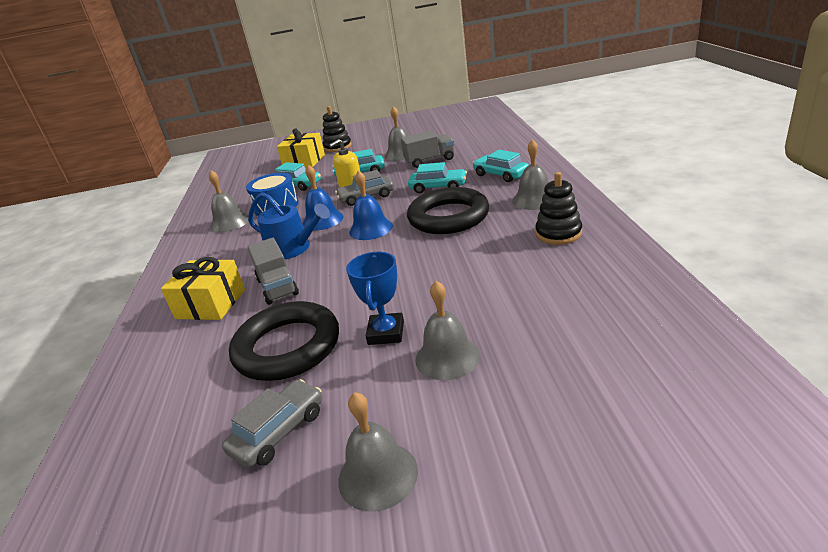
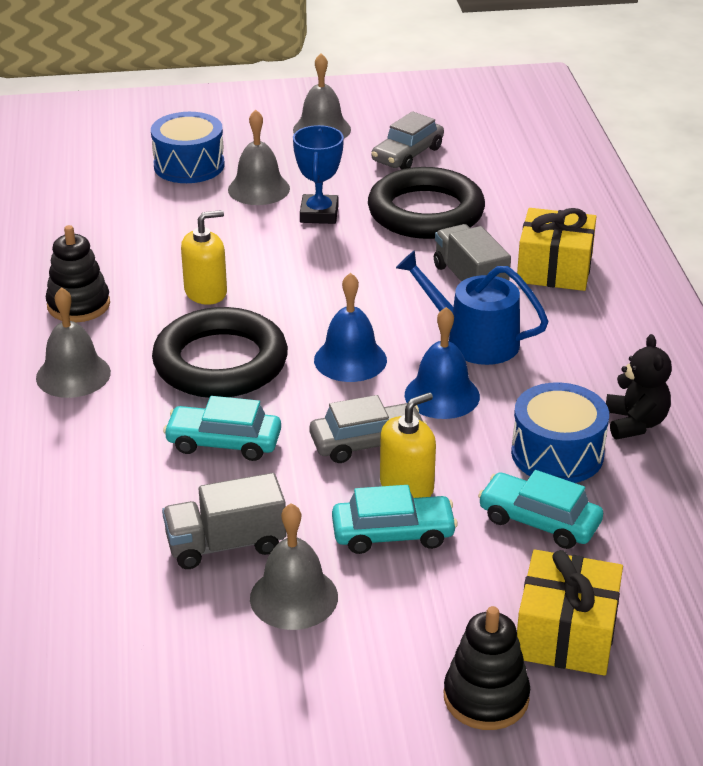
camera: 175 degrees right, 5 degrees up
(230, 222) = (635, 423): grey bell -> black teddy bear
(470, 254) = (206, 292): none -> yellow soap dispenser
(500, 174) = (96, 454): turquoise car -> none
(535, 384) = (189, 165): none -> blue drum

